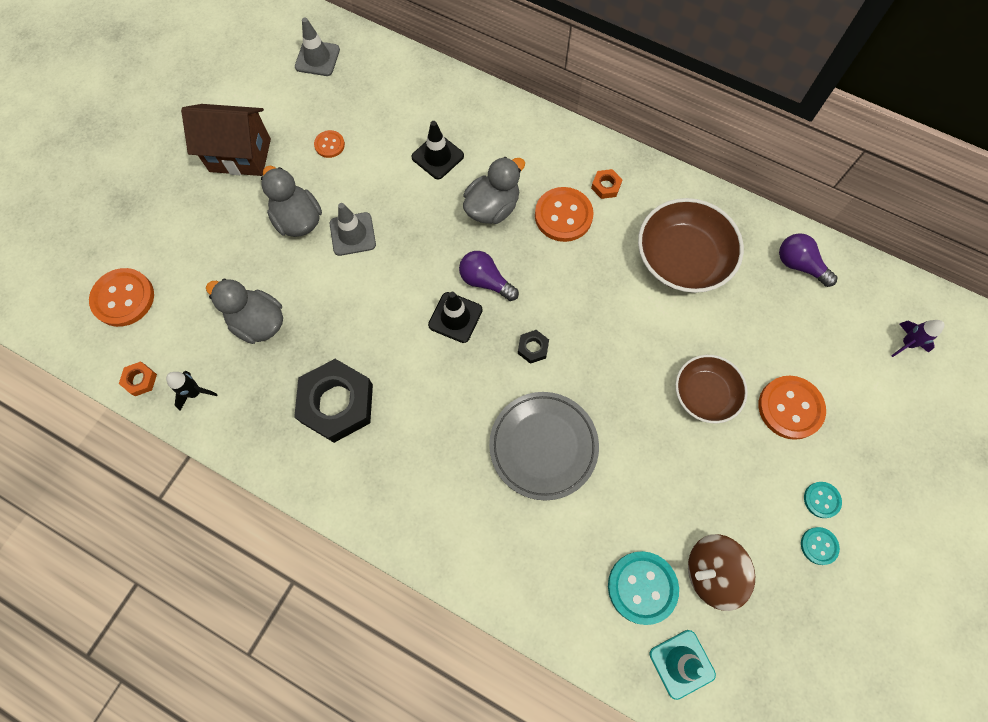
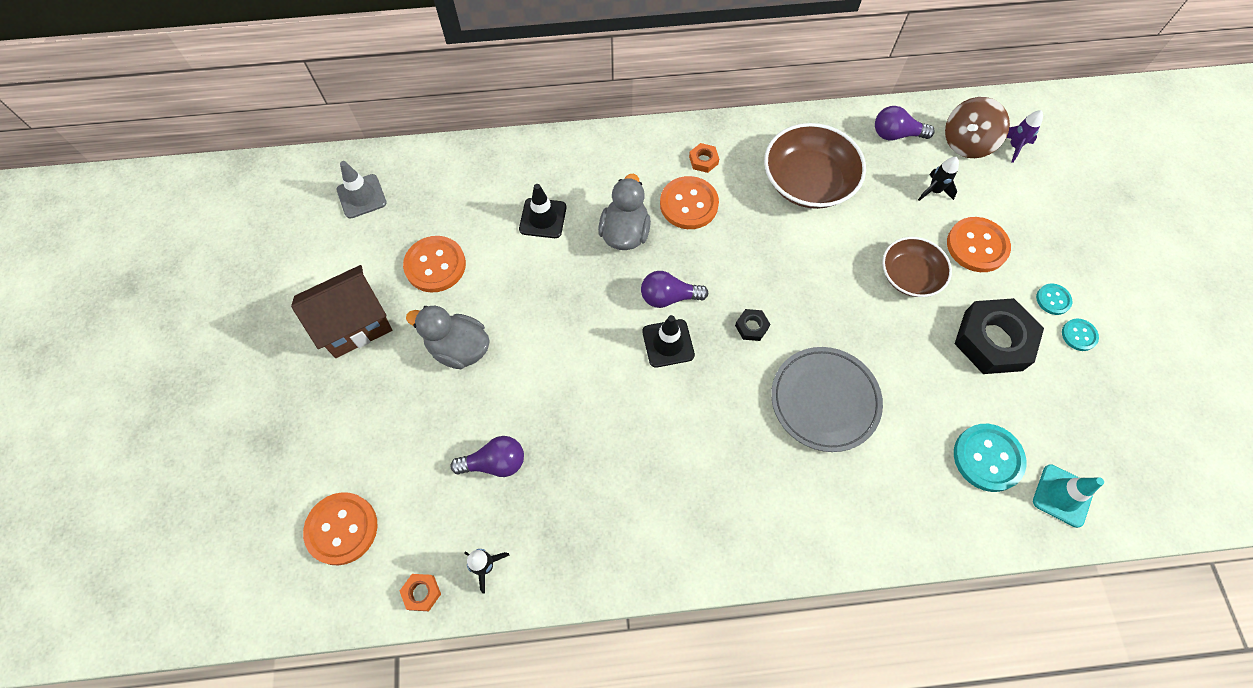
camera: 35 degrees left, 5 degrees down
(258, 322) = (495, 463): grey duck -> purple light bulb
(329, 145) = (435, 265): orange button -> orange button, size x1.86
(337, 403) = (625, 485): black nut -> black nut (993, 340)
(352, 234) = (520, 330): grey traffic cone -> none
(711, 572) = (1025, 409): brown spinning top -> brown spinning top (966, 143)
(791, 336) = (934, 191): none -> black rocket

